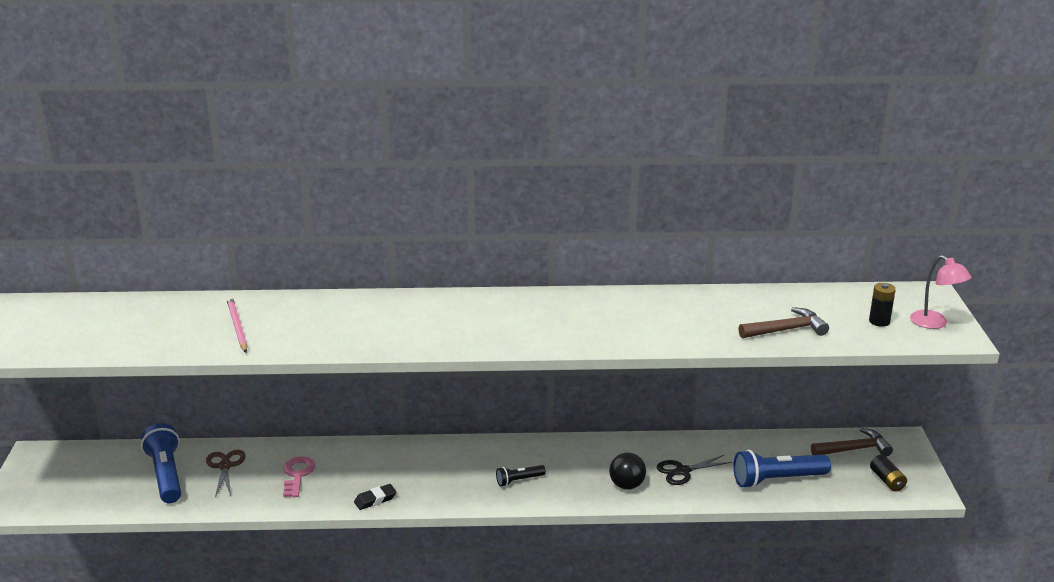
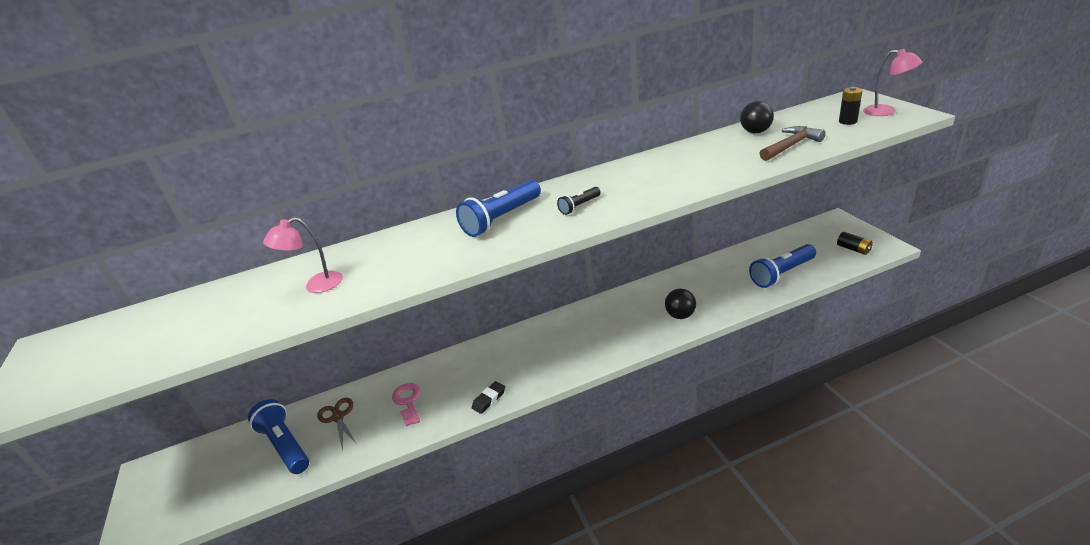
camera: 15 degrees left, 5 degrees up
(237, 326) = (316, 286): pink pencil -> pink lamp
(438, 315) = (502, 219): none -> blue flashlight
(519, 480) = (596, 341): black flashlight -> black flashlight (579, 206)
(682, 471) = (711, 291): black scissors -> none
(771, 301) = (755, 132): none -> black ball
(854, 449) = (812, 236): brown hammer -> none

